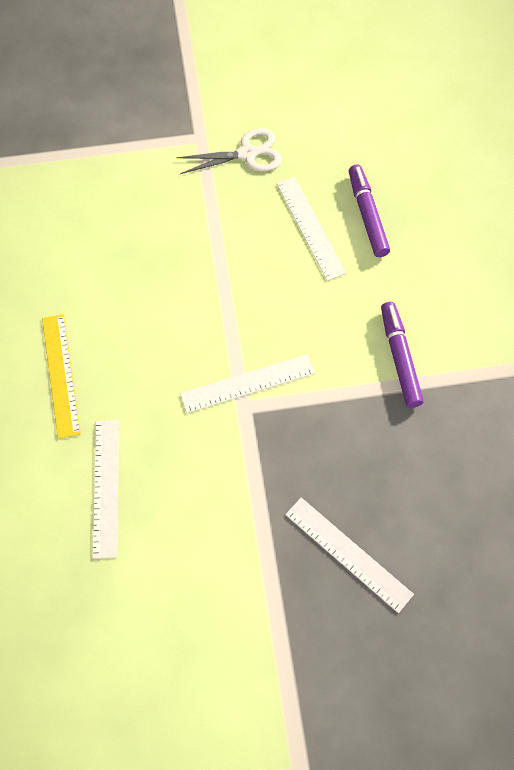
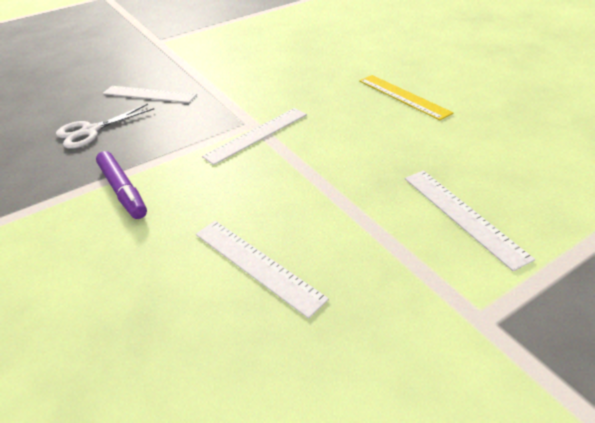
camera: 160 degrees right, 25 degrees down
(106, 487) = (321, 71): white ruler -> white ruler (462, 215)
(247, 154) = (397, 325): white scissors -> white scissors (91, 131)
(367, 215) = (186, 307): purple marker -> none

